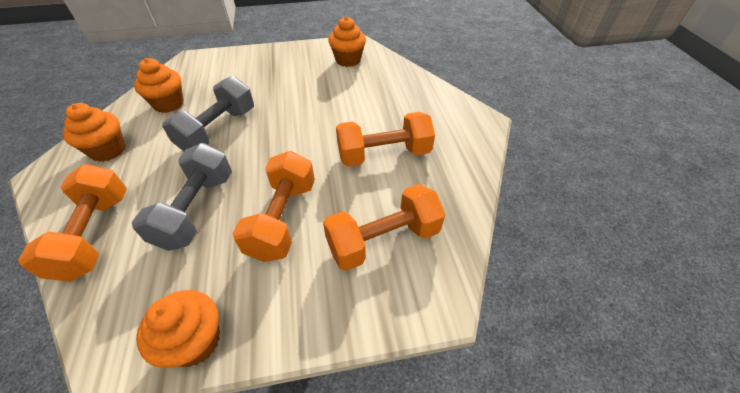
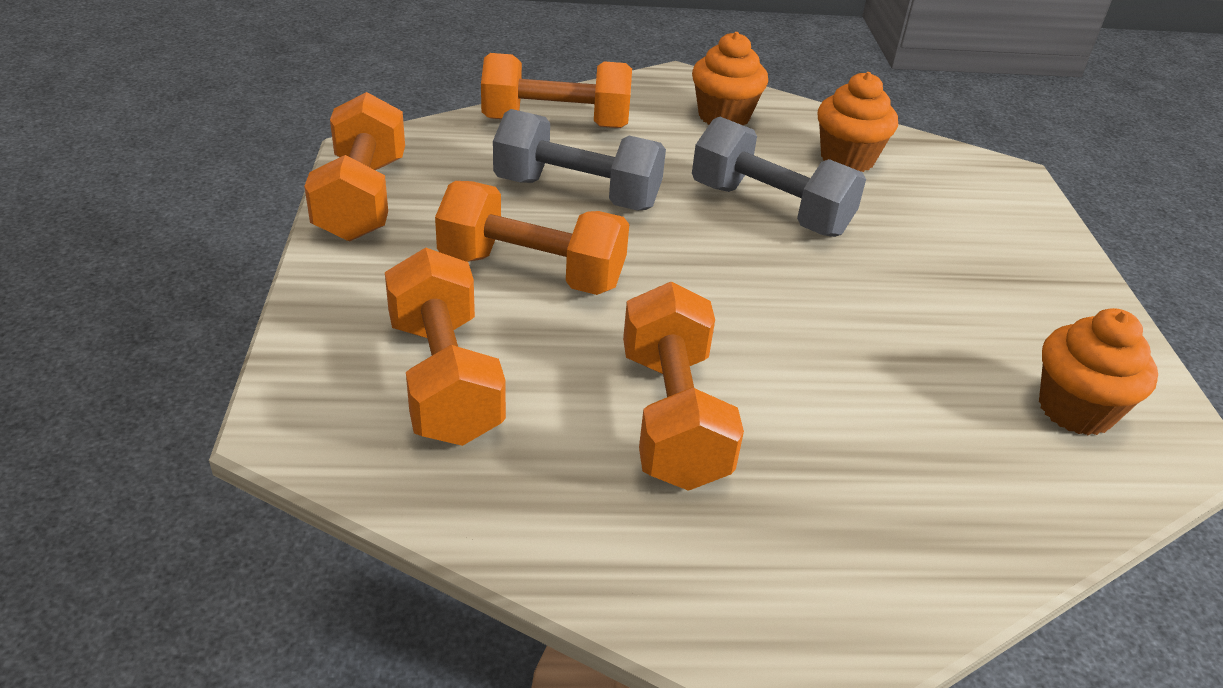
camera: 95 degrees right, 10 degrees down
(195, 341) = (362, 199): orange cupcake -> orange dumbbell

